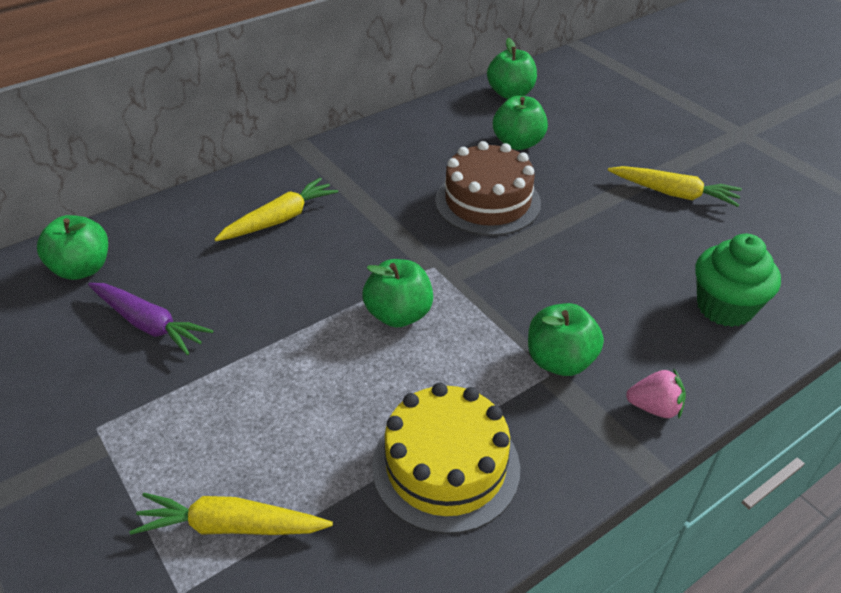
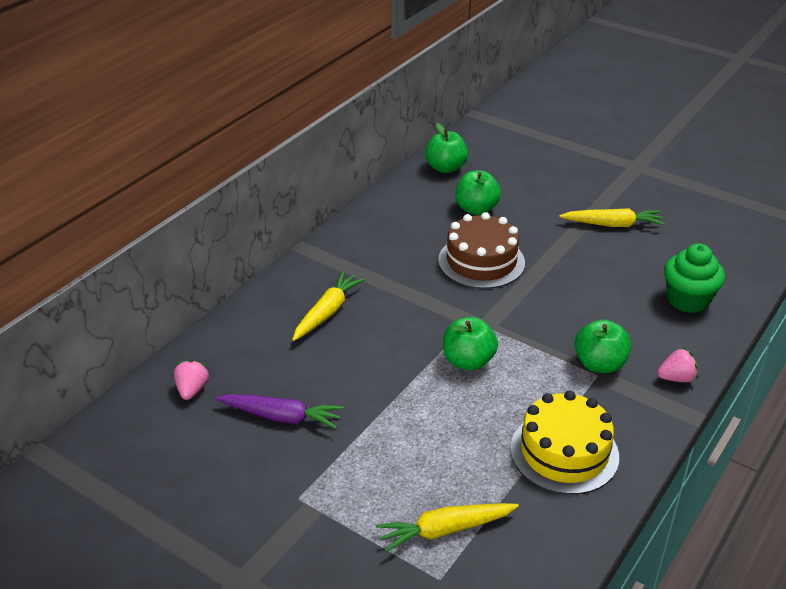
camera: 20 degrees left, 5 degrees down
(82, 269) = (192, 390): green apple -> pink strawberry

